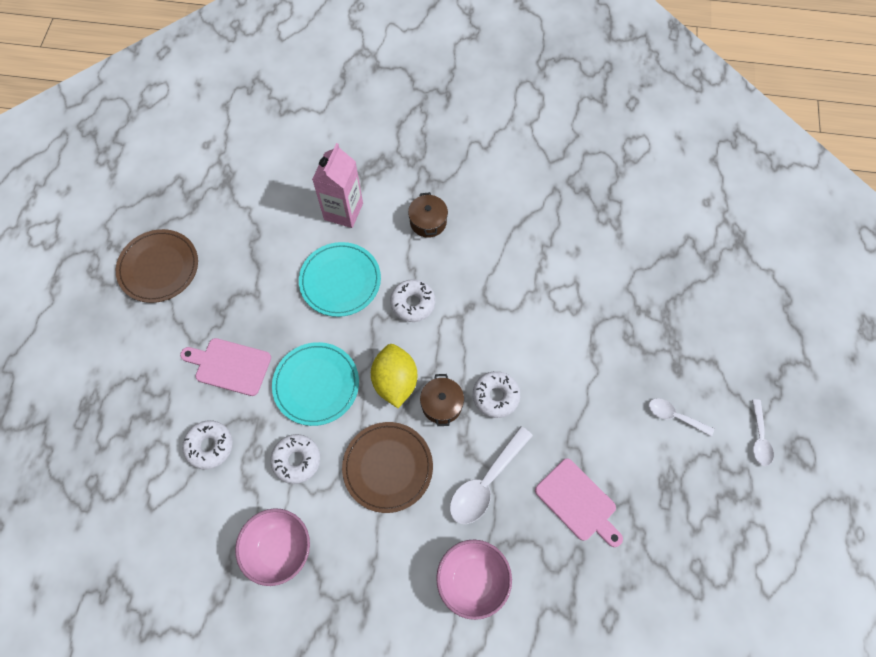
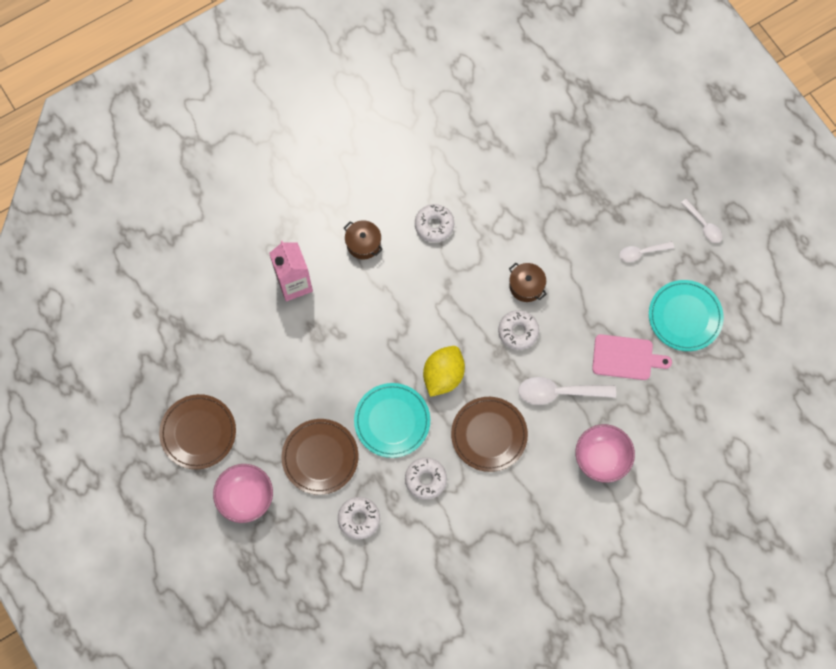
camera: 40 degrees left, 5 degrees up
(230, 366) = (320, 457): pink cutting board -> brown plate
(279, 549) = (466, 541): pink bowl -> pink bowl (246, 497)
(340, 281) = (340, 337): turquoise plate -> turquoise plate (685, 316)
(395, 381) = (443, 375): yellow lemon -> yellow lemon turned 75 degrees clockwise
(413, 303) = (406, 312): white donut -> white donut (434, 225)
(442, 404) = (487, 365): brown pot -> brown pot (526, 286)
(486, 482) = (559, 392): white spoon -> white spoon turned 90 degrees clockwise

